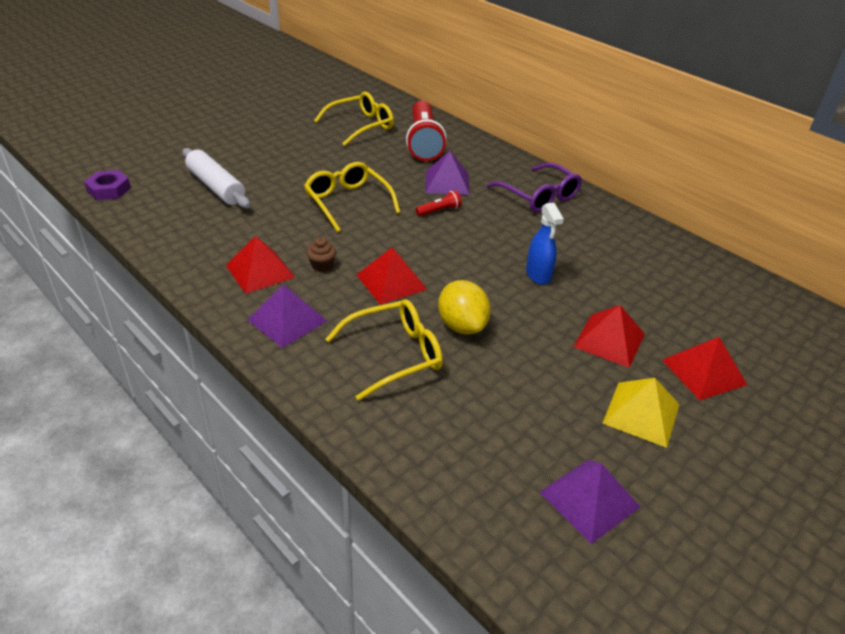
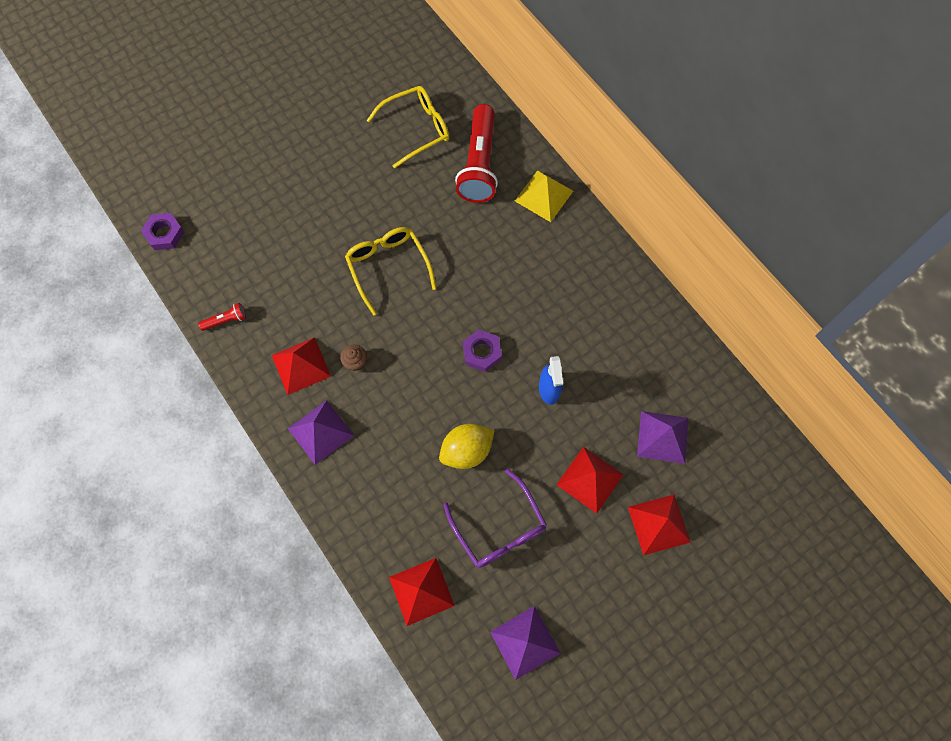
camera: 10 degrees right, 30 degrees up
(216, 187) = (264, 235): white rolling pin -> none
(391, 282) = (414, 389): red pyramid -> red pyramid (421, 591)
(394, 355) = (404, 481): yellow glasses -> none
(439, 211) = (475, 286): red flashlight -> red flashlight (226, 320)
(447, 182) = (491, 239): purple pyramid -> purple pyramid (663, 437)
(458, 253) = (482, 352): none -> purple nut
(462, 326) = (466, 451): yellow lemon -> yellow lemon turned 75 degrees clockwise
(538, 196) = (580, 268): purple glasses -> purple glasses (499, 527)
(641, 413) = (590, 564): yellow pyramid -> yellow pyramid (544, 195)

